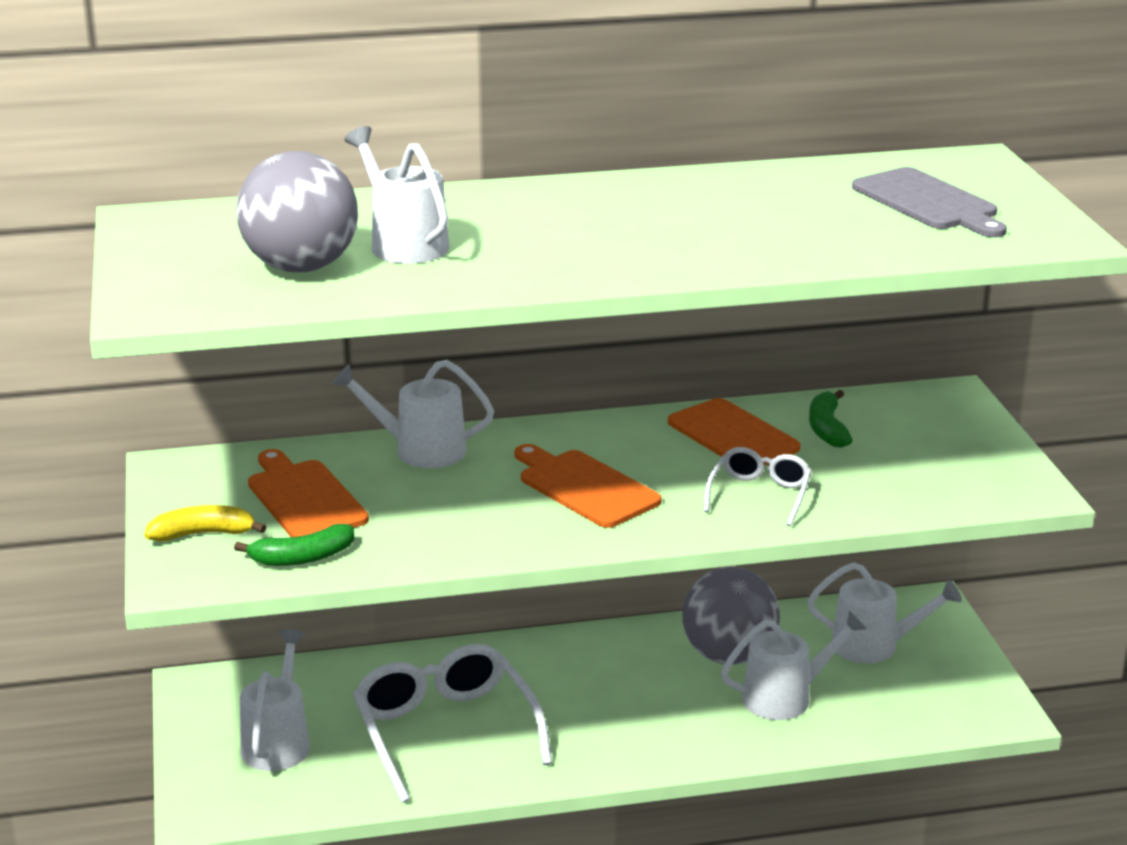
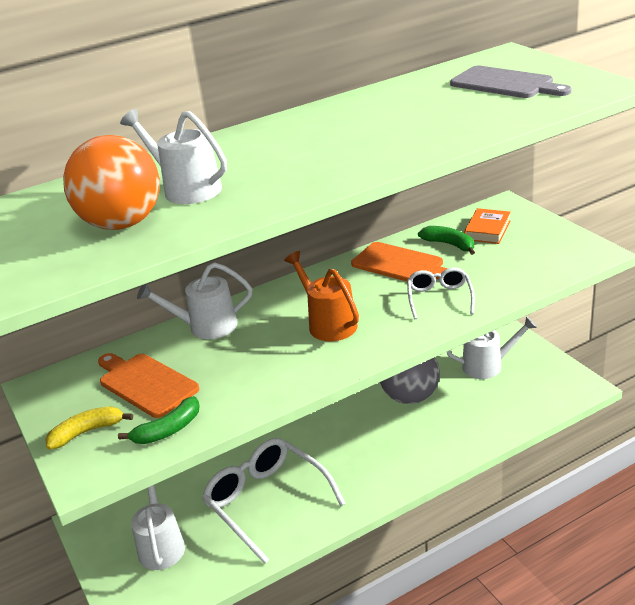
camera: 15 degrees left, 5 degrees up
(301, 267) = (122, 224): grey ball -> orange ball
(584, 487) = (328, 323): orange cutting board -> orange watering can
(786, 697) = (458, 413): white watering can -> none
(827, 429) = (449, 244): green banana -> green banana turned 150 degrees clockwise
(898, 423) = (487, 230): none -> orange book

